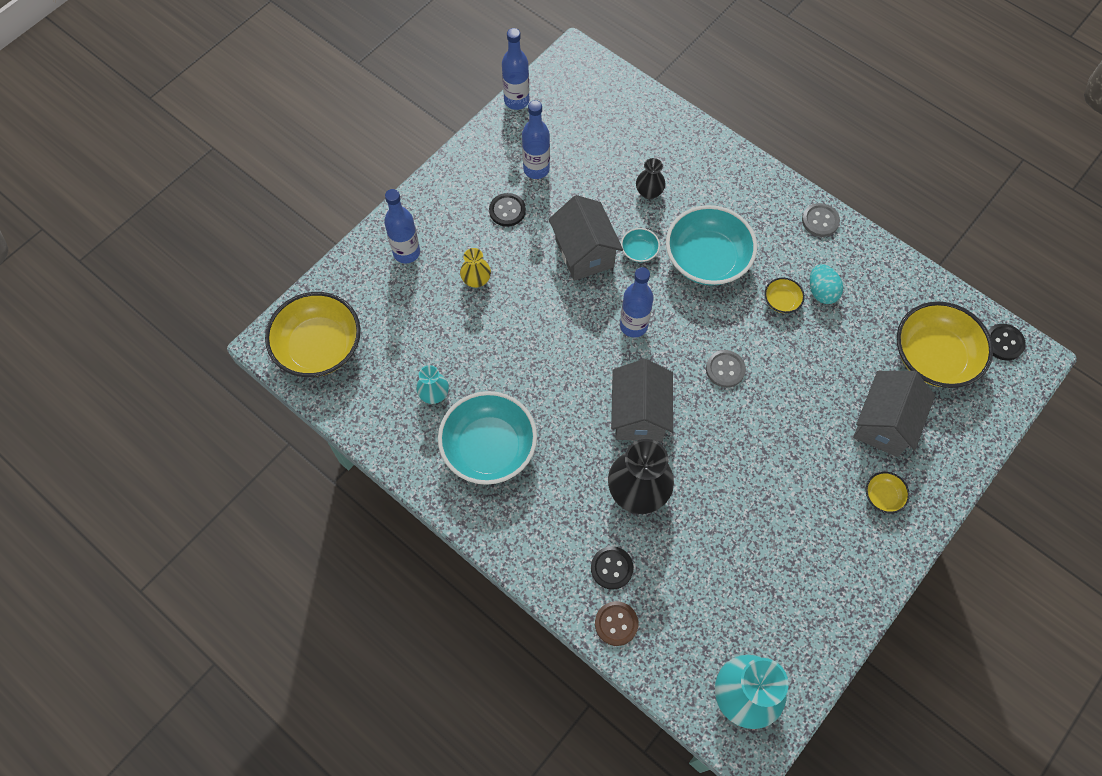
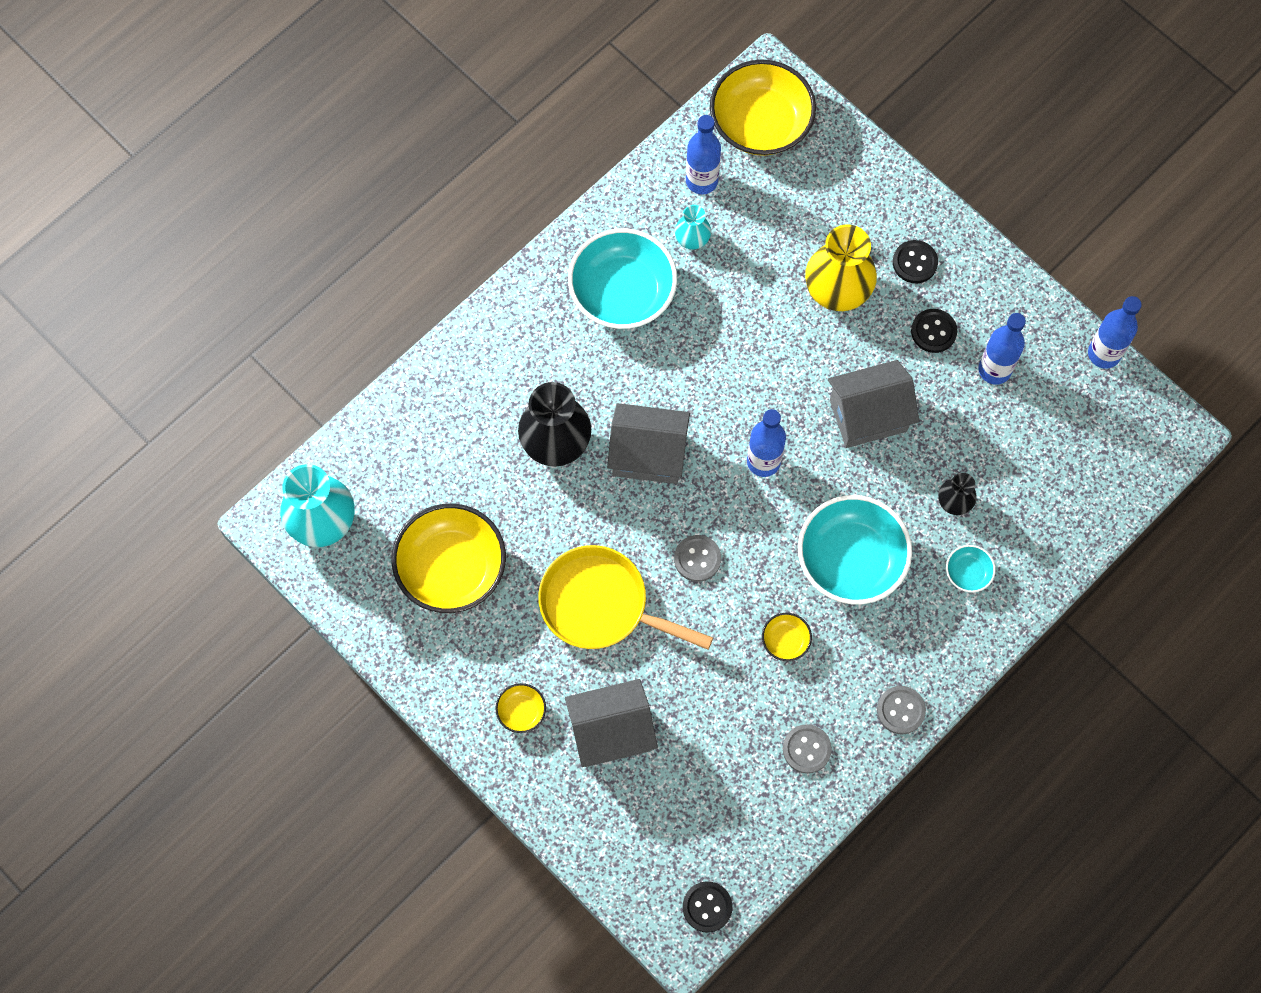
camera: 95 degrees right, 5 degrees up
(406, 252) = (879, 216): blue bottle -> blue bottle (701, 181)
(476, 280) = (837, 291): yellow vase -> yellow vase, size x1.92
(611, 568) = (472, 406): black button -> black button (914, 262)
(616, 624) = (413, 404): brown button -> none
(639, 251) = (867, 480): turquoise bowl -> turquoise bowl (968, 573)
(778, 441) = (601, 604): none -> yellow pan
(821, 292) = (795, 692): turquoise egg -> none
(864, 282) = (806, 749): none -> grey button
(884, 423) = (611, 732): grey house -> grey house turned 45 degrees counterclockwise
(933, 357) = (694, 812): yellow bowl -> yellow bowl (451, 568)

